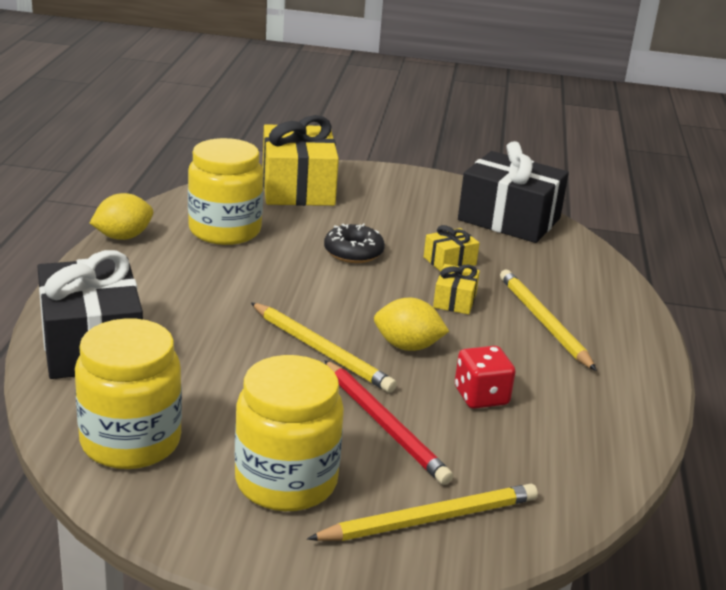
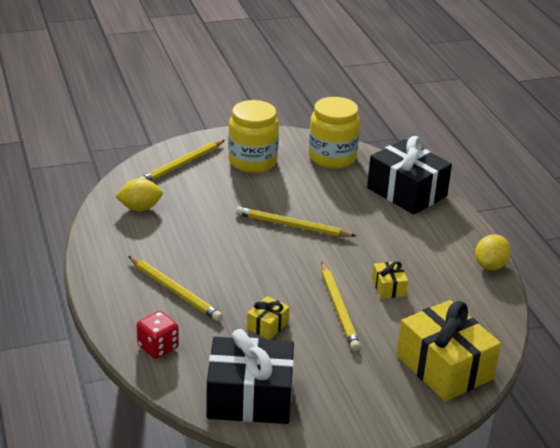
camera: 155 degrees right, 5 degrees up
(225, 230) = (440, 296): yellow jar -> none
(353, 252) = (339, 308): black donut -> yellow pencil
(384, 424) = (228, 197): red pencil -> none
(407, 346) = (248, 244): yellow lemon -> yellow lemon (140, 208)
(454, 300) = (242, 289): yellow gift -> yellow gift (388, 287)
(481, 396) = (188, 226): red dice -> red dice (158, 347)

